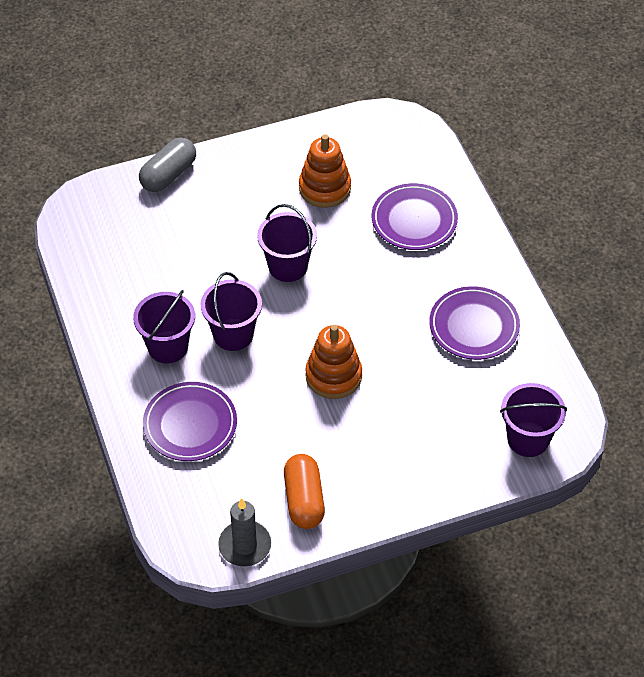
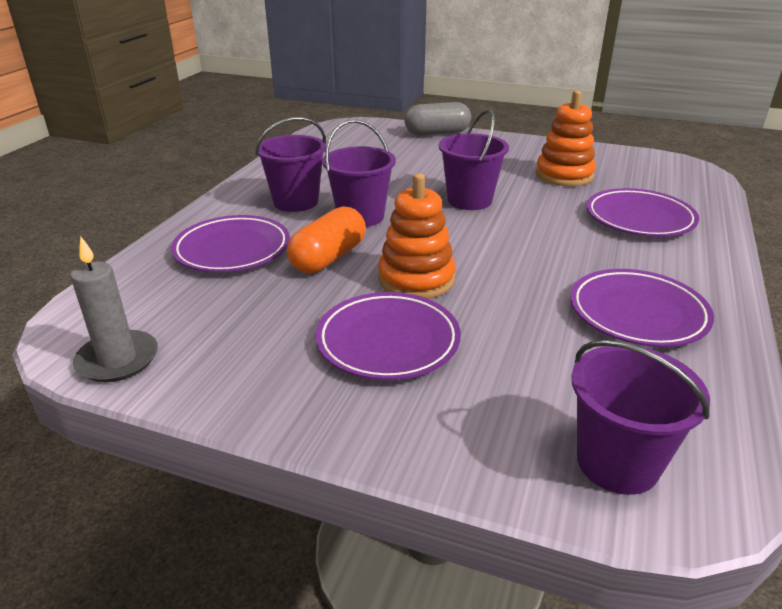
camera: 40 degrees right, 20 degrees down
(304, 500) = (237, 357): orange capsule -> orange capsule (328, 258)
(367, 436) = (388, 341): none -> purple plate

